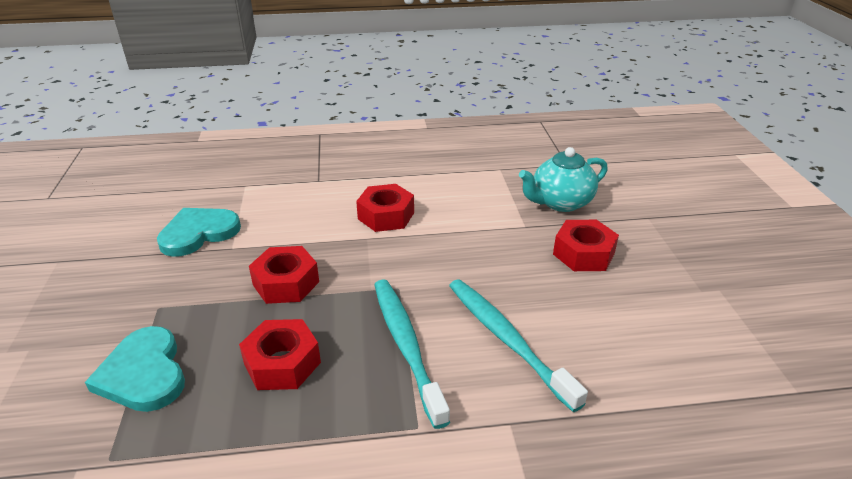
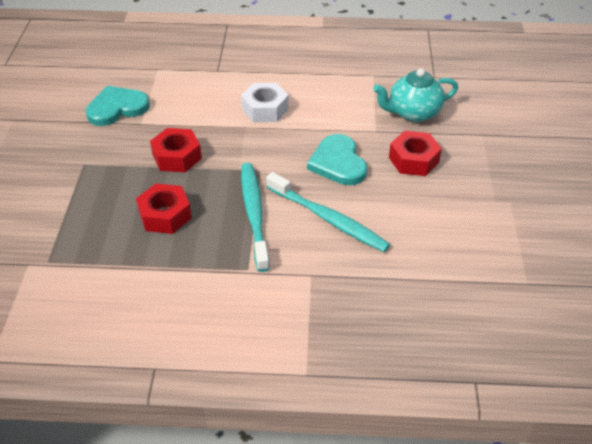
camera: 10 degrees right, 10 degrees up
(143, 373) = (71, 210): turquoise heart -> turquoise heart (338, 163)
(386, 216) = (265, 109): red nut -> white nut
(506, 339) = (328, 219): turquoise toothbrush -> turquoise toothbrush turned 150 degrees clockwise

